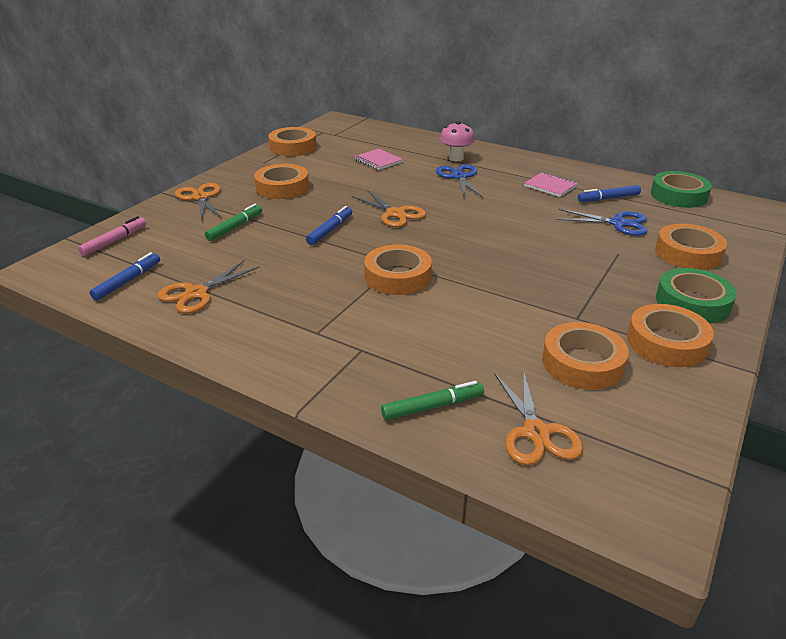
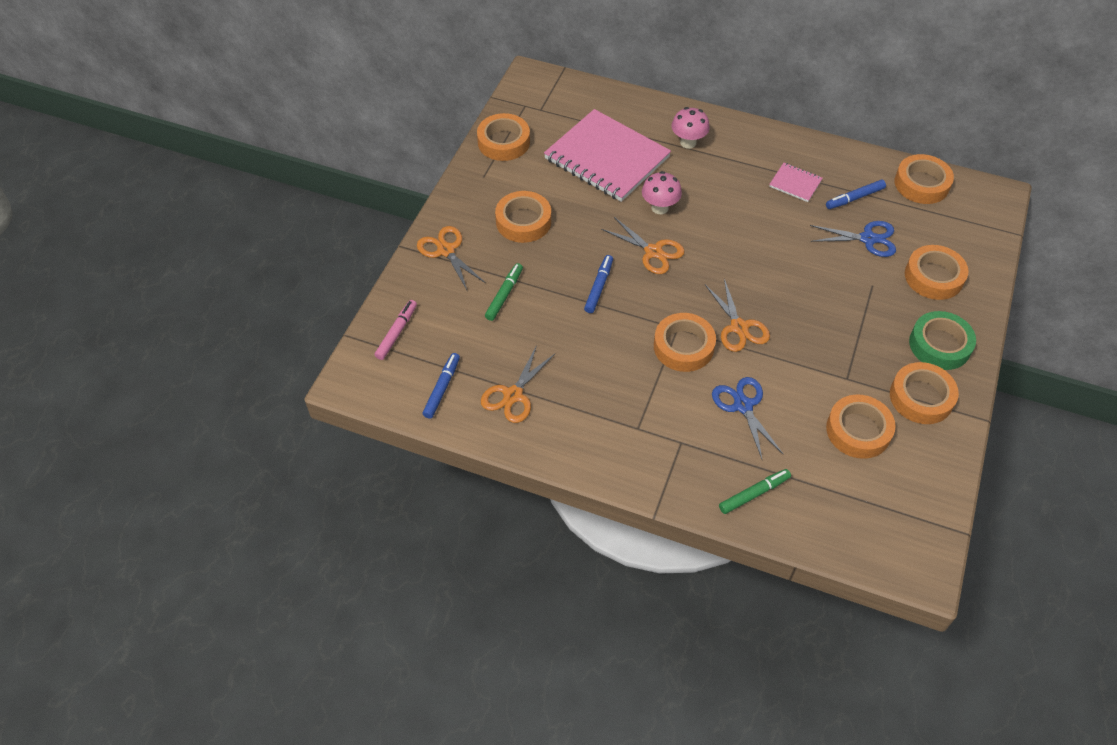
camera: 10 degrees left, 20 degrees up
(378, 161) = (607, 158): pink notebook -> pink notebook, size x2.33
(413, 190) = (659, 208): none -> pink mushroom
(459, 177) = (700, 178): blue scissors -> blue scissors (743, 405)
(536, 432) = (834, 507): orange scissors -> orange scissors (739, 327)
(678, 195) = (921, 184): green tape -> orange tape

